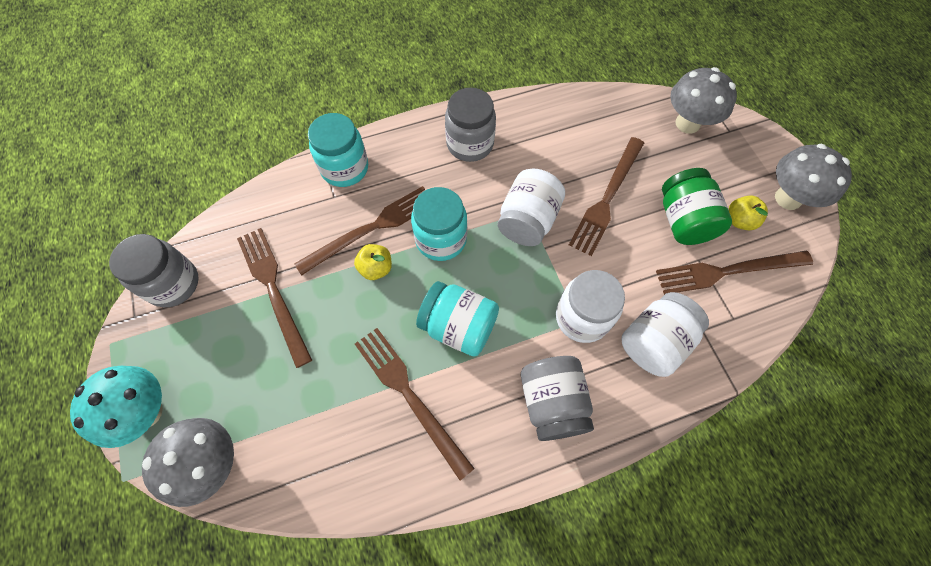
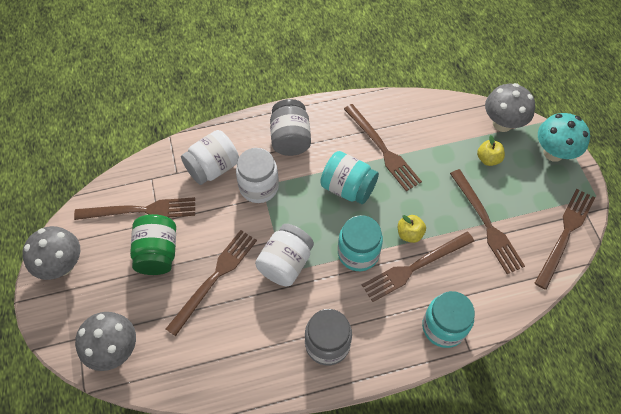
camera: 175 degrees left, 5 degrees down
(173, 284) = (565, 234): grey jar -> brown fork
(739, 220) = (112, 249): yellow apple -> yellow apple (488, 159)

